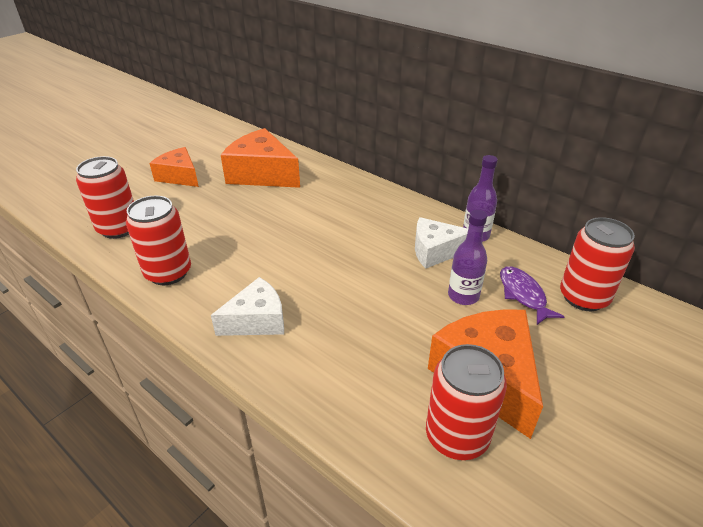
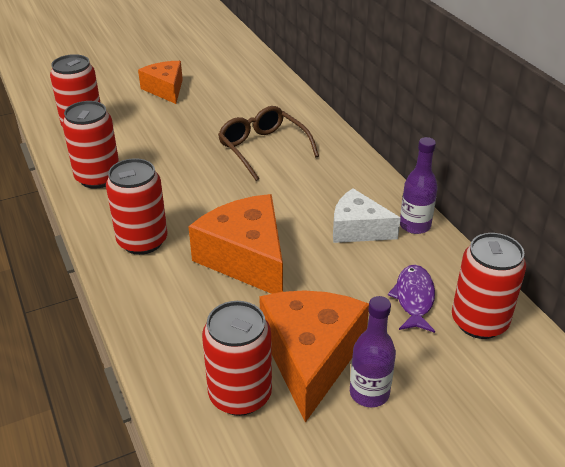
camera: 25 degrees right, 0 degrees up
(257, 320) = (142, 241): white cheese -> red can
(262, 174) = (243, 105): orange cheese -> orange cheese (246, 258)
(306, 206) = (263, 148): none -> brown glasses
(463, 296) = (349, 280): purple bottle -> purple bottle (369, 393)

